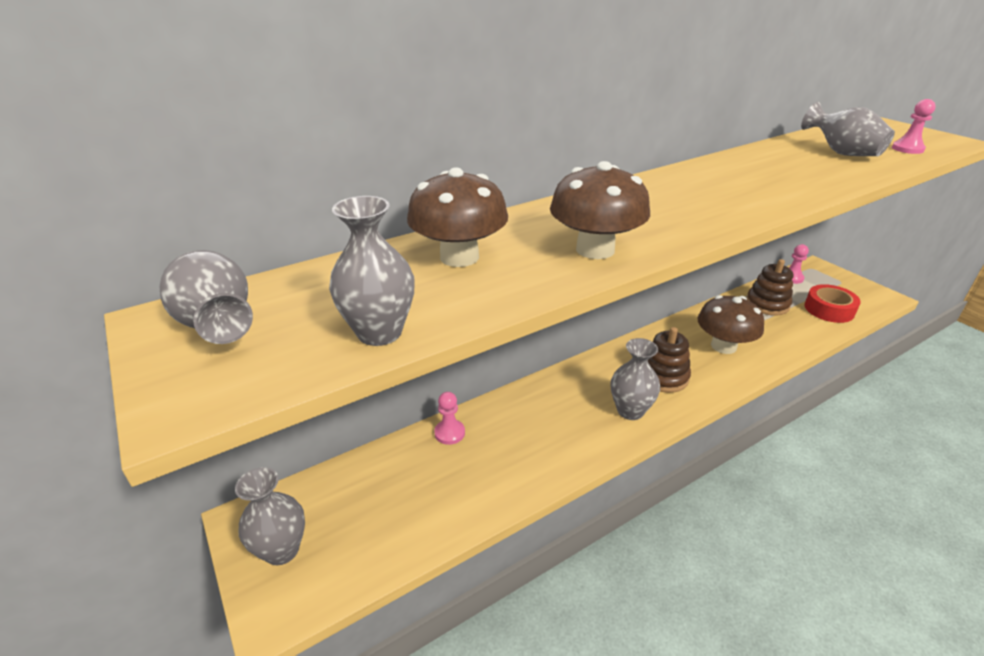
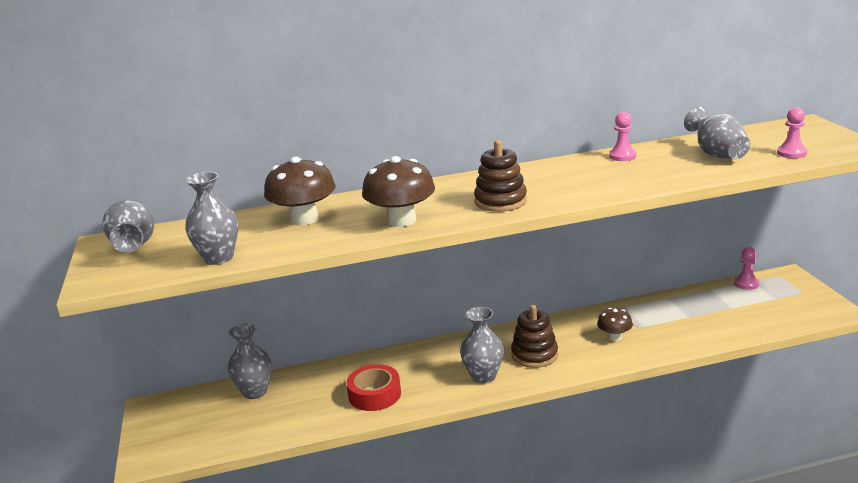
camera: 20 degrees right, 10 degrees down
(282, 550) = (167, 427): grey vase -> grey vase (255, 392)
(449, 433) = (323, 373): pink pawn -> pink pawn (622, 156)
(723, 346) = (614, 337): brown mushroom -> brown mushroom, size x0.56
(767, 304) = (694, 306): brown stacking toy -> brown stacking toy (500, 201)
(829, 309) = (759, 316): red tape -> red tape (374, 394)

